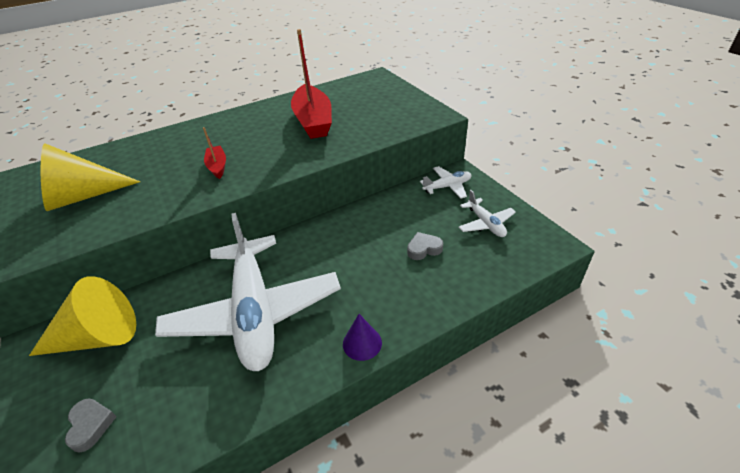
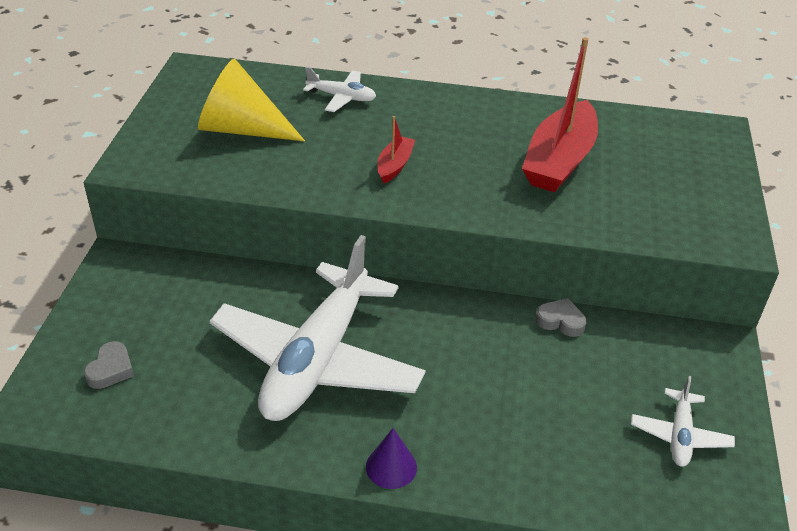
camera: 35 degrees right, 0 degrees up
(99, 337) = (168, 290): yellow cone -> none
(424, 249) = (563, 413): grey heart -> grey heart (560, 321)
(447, 187) = (683, 353): white plane -> white plane (341, 97)

